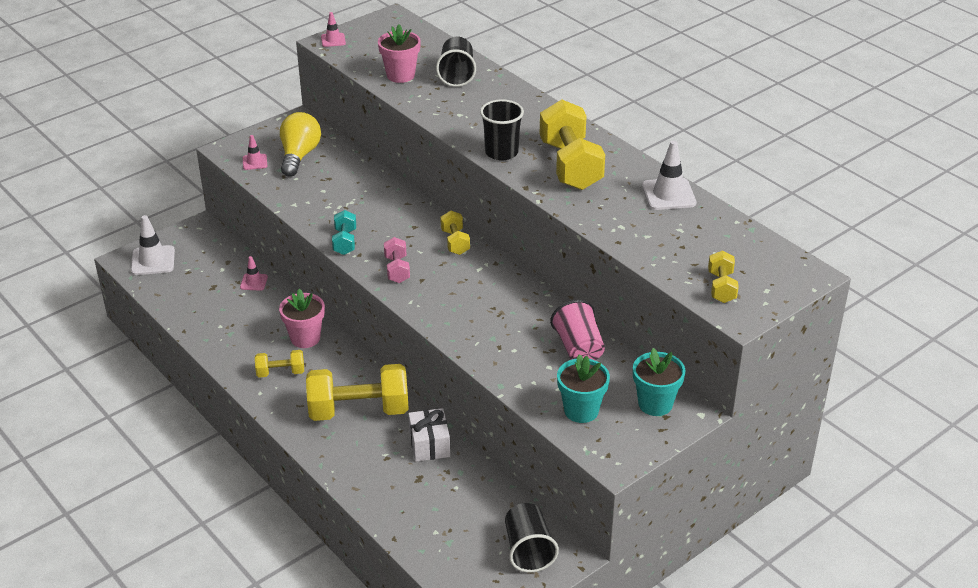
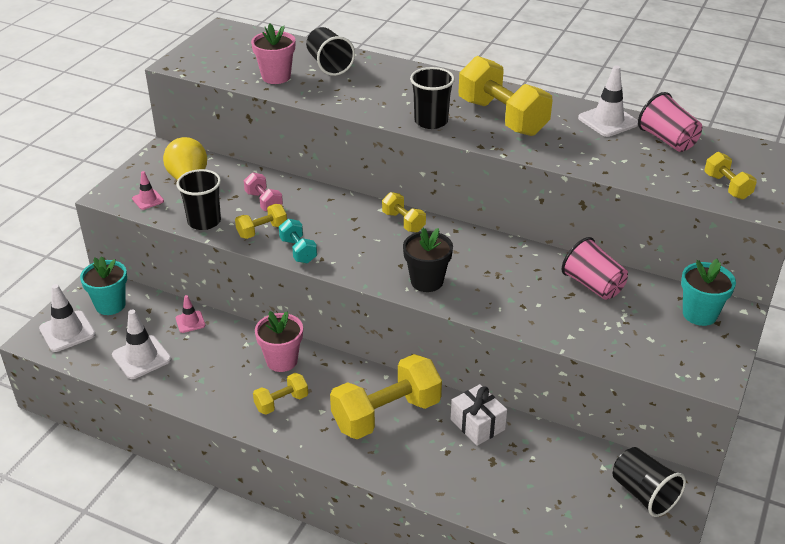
camera: 25 degrees left, 0 degrees up
(196, 300) = (141, 357): none -> white traffic cone
(286, 194) = (204, 221): none -> black cup
(328, 216) = (262, 231): none -> yellow dumbbell
(333, 40) = (182, 60): pink traffic cone -> none
(397, 269) = (370, 262): pink dumbbell -> pink dumbbell (264, 202)
(432, 300) = (427, 281): none -> black flower pot
(581, 410) = (644, 341): turquoise flower pot -> turquoise flower pot (110, 305)
(708, 228) = (667, 140): none -> pink cup

